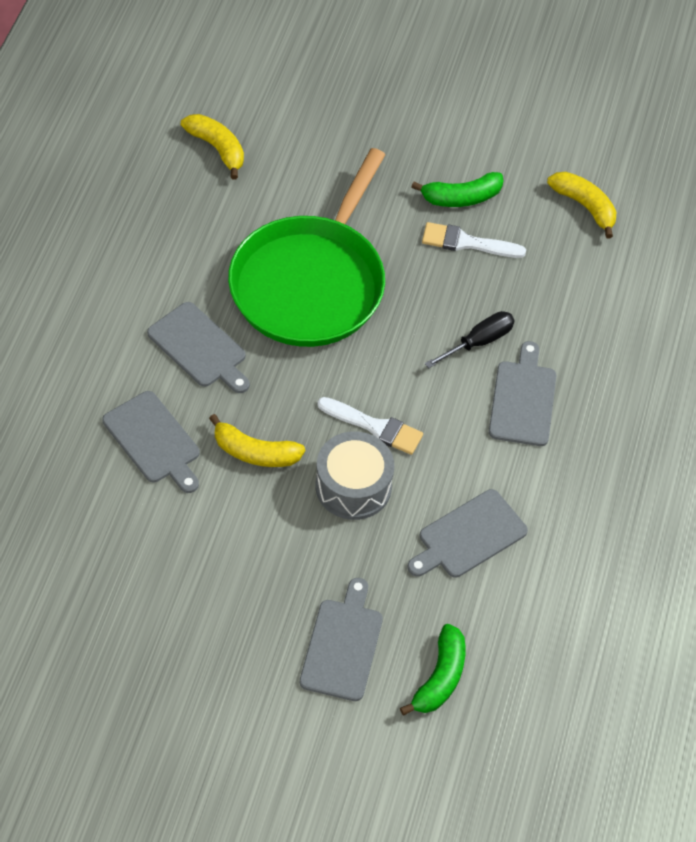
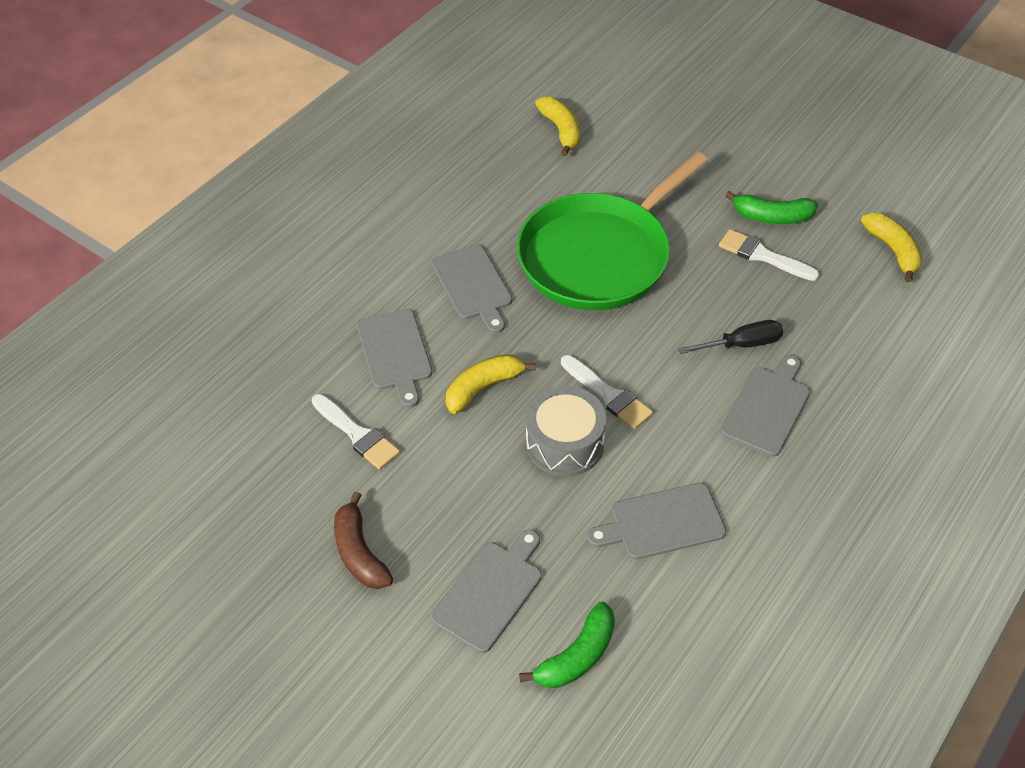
camera: 25 degrees right, 5 degrees down
(154, 533) = (357, 434): none -> white brush
(208, 645) = (360, 552): none -> brown banana
(255, 452) = (483, 387): yellow banana -> yellow banana turned 105 degrees clockwise

